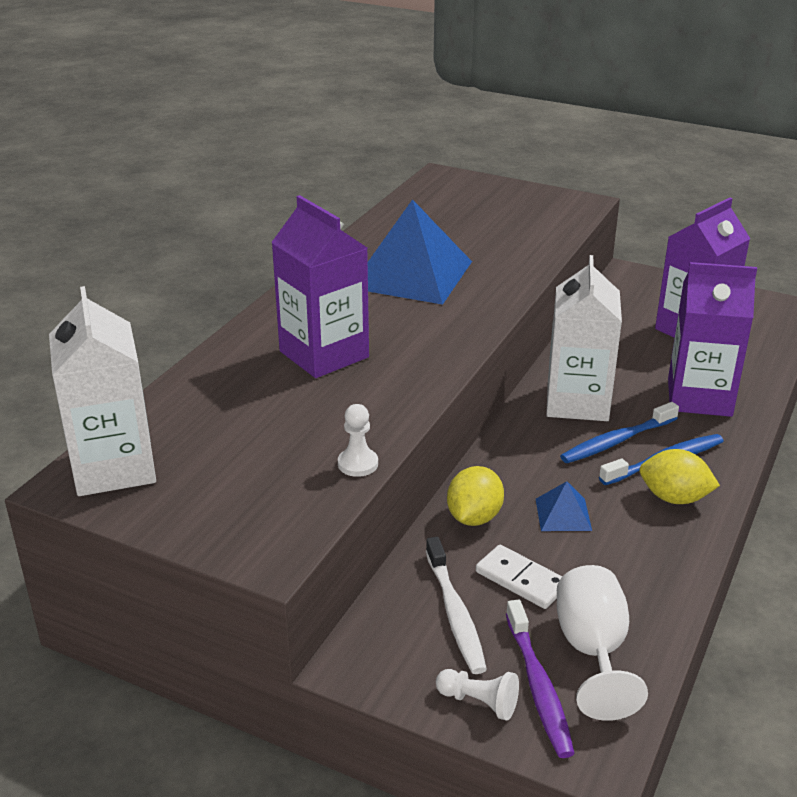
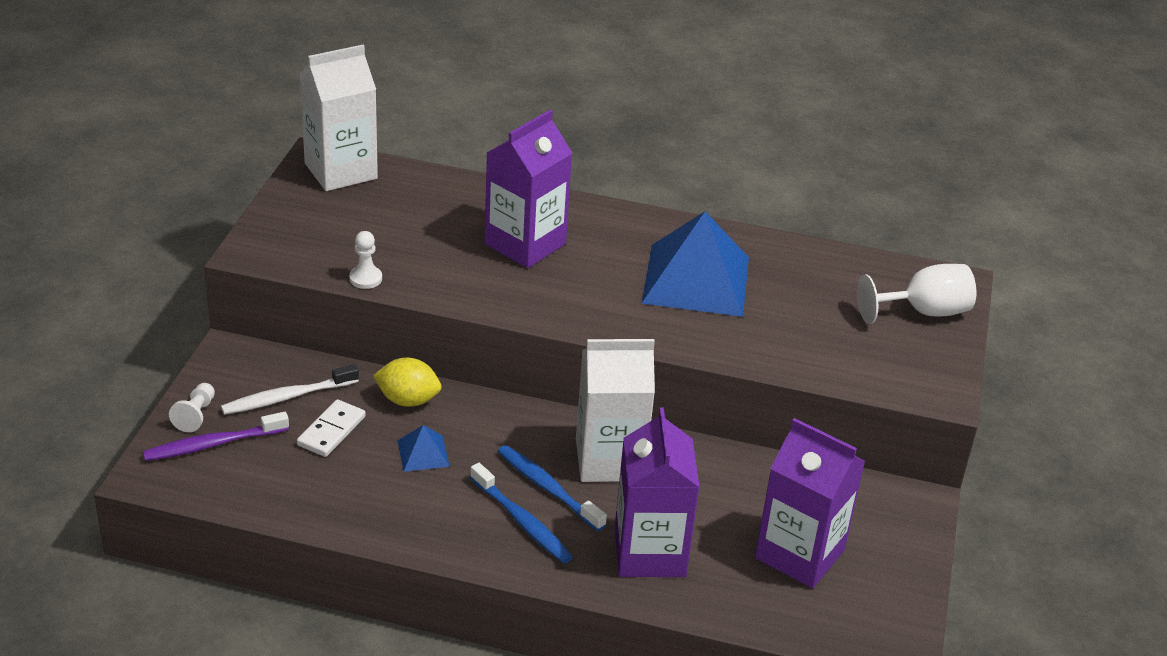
camera: 75 degrees right, 5 degrees up
(592, 650) = (253, 472): white goblet -> white goblet (923, 312)
(674, 498) = (463, 526): yellow lemon -> none

